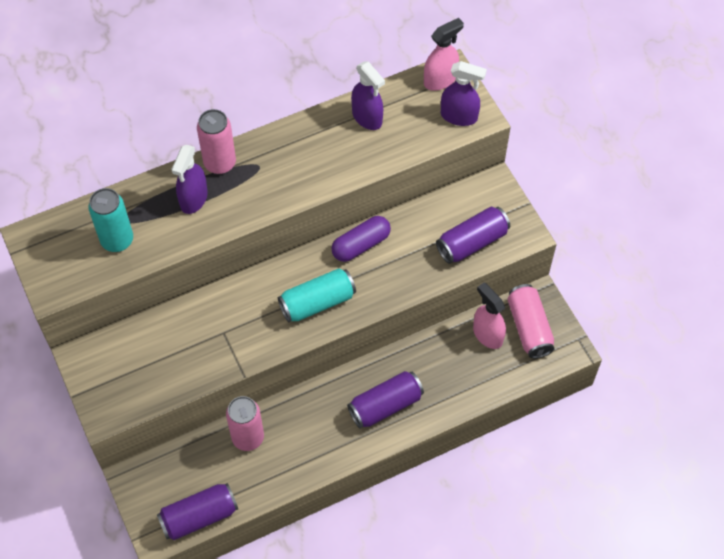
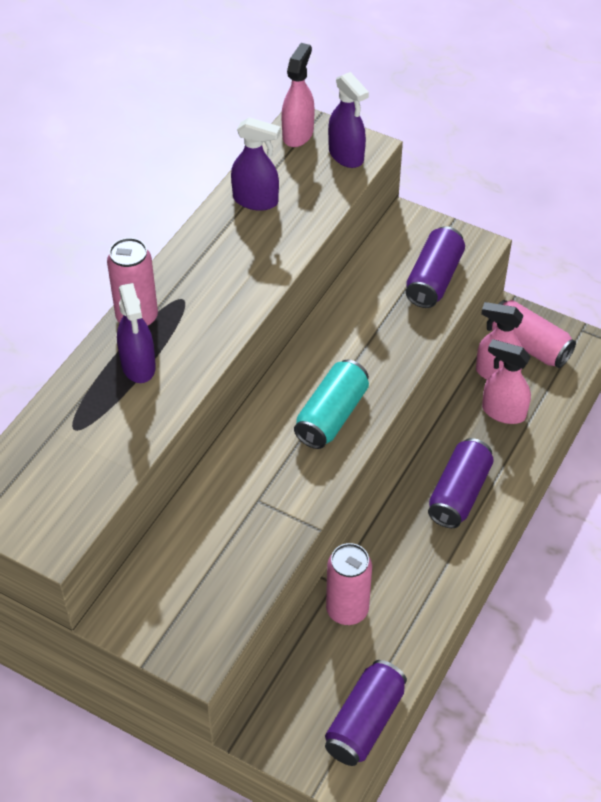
camera: 35 degrees left, 10 degrees down
(117, 240) = (86, 451): turquoise can -> none
(361, 245) = (327, 339): purple capsule -> none
(459, 116) = (346, 156): purple spray bottle -> purple spray bottle turned 75 degrees clockwise
(466, 366) = (503, 412): none -> pink spray bottle

